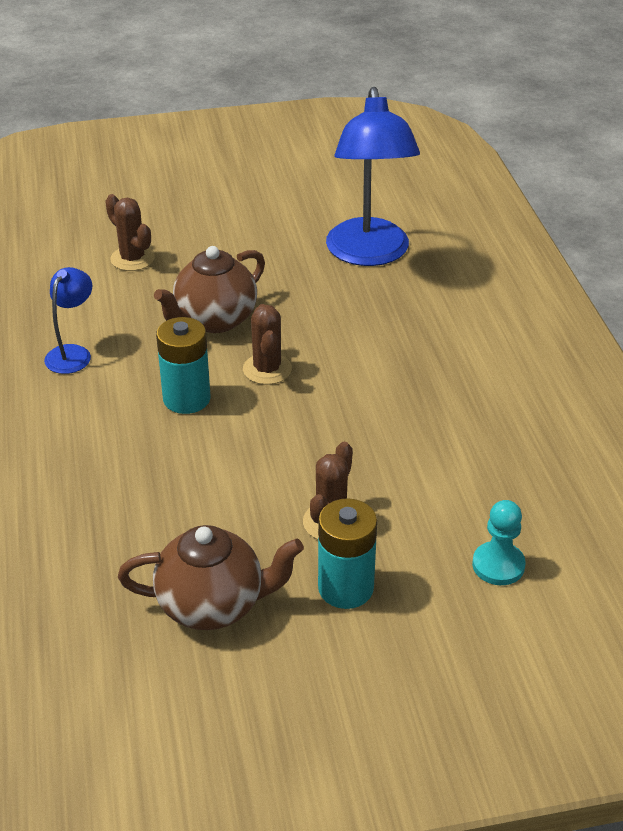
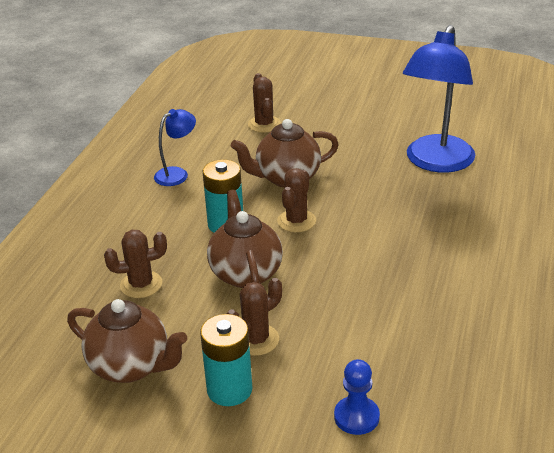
camera: 30 degrees right, 5 degrees down
(143, 505) = (141, 284): none -> brown cactus
(257, 450) = (245, 273): none -> brown teapot
(498, 565) = (356, 417): turquoise pawn -> blue pawn

